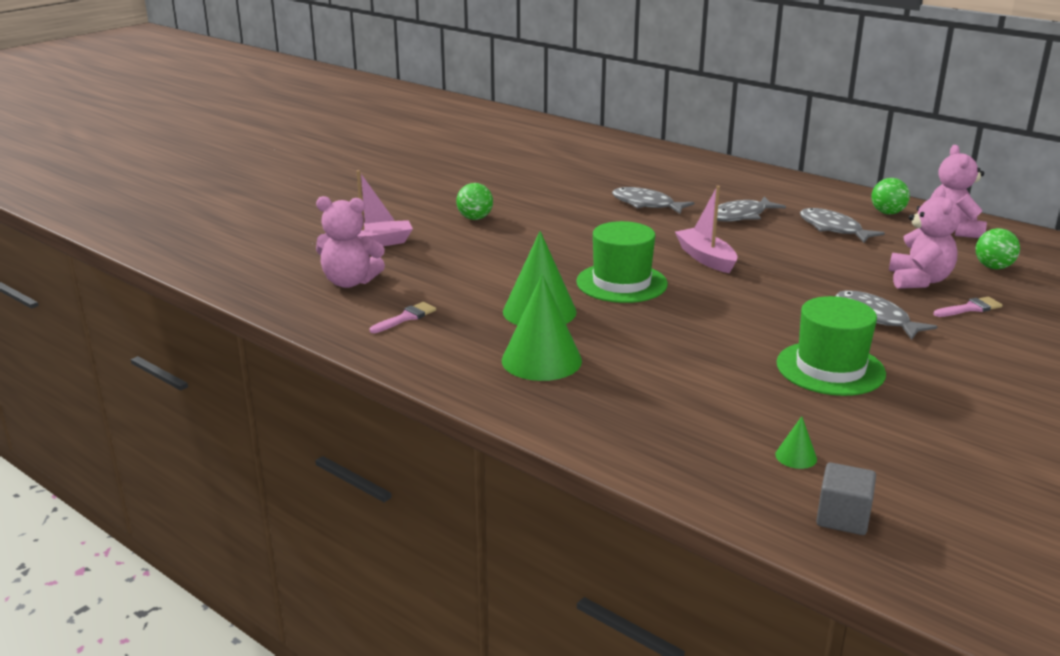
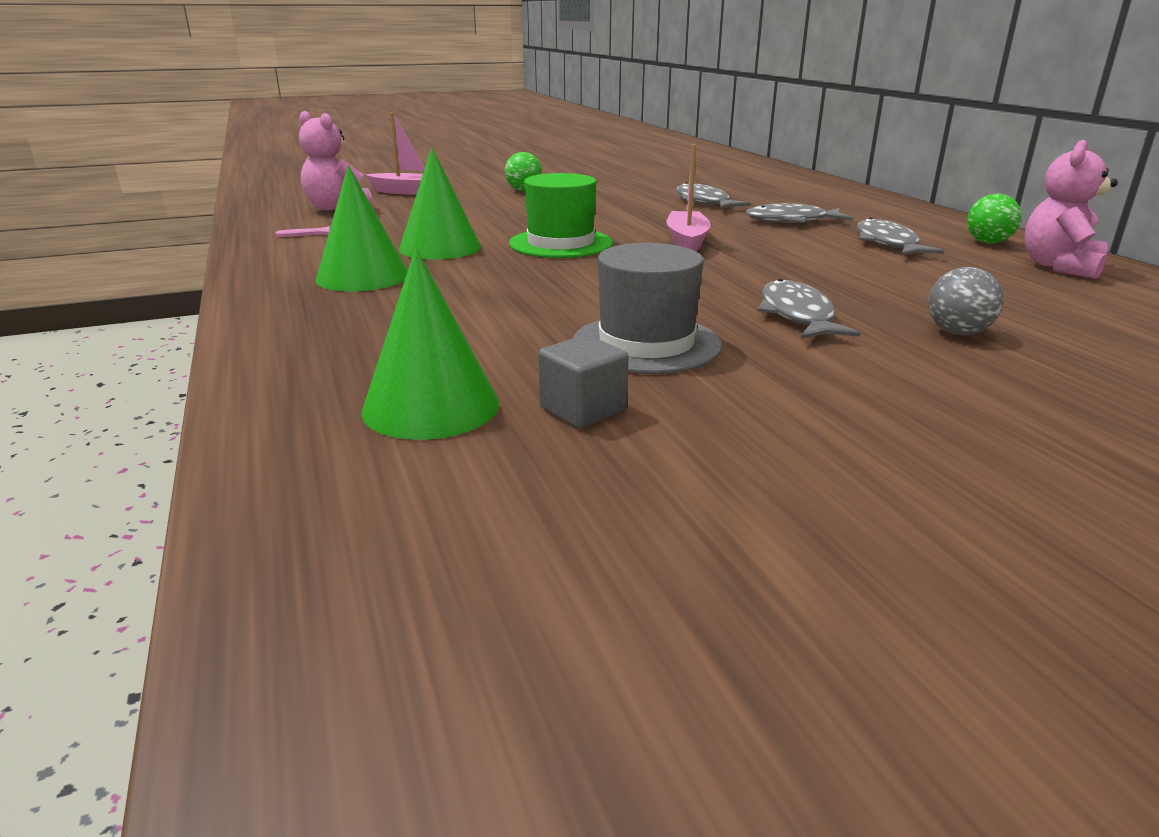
camera: 30 degrees right, 0 degrees up
(796, 456) = (431, 406): green cone -> green cone, size x2.29
(830, 368) = (646, 344): green hat -> grey hat
(842, 518) = (350, 480): grey cube -> grey cube (583, 409)
(919, 280) = (925, 297): pink teddy bear -> none
(970, 308) = (957, 332): pink brush -> grey ball
(993, 267) = (1067, 304): green ball -> none

